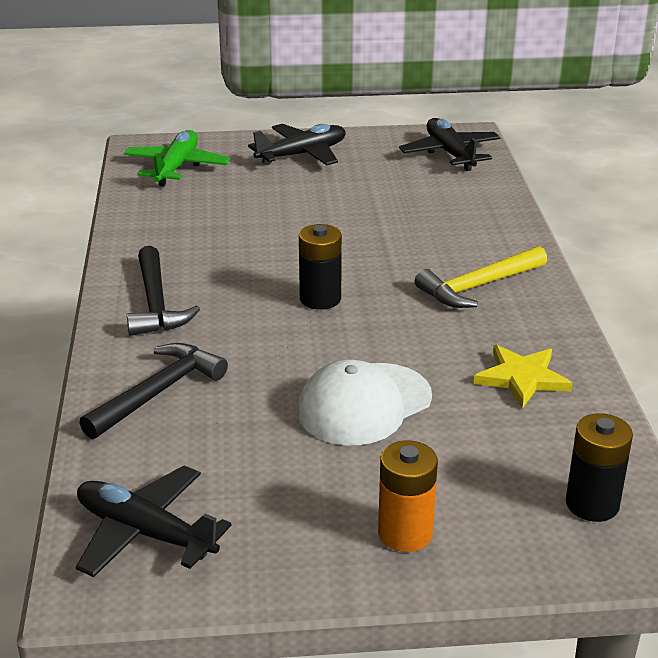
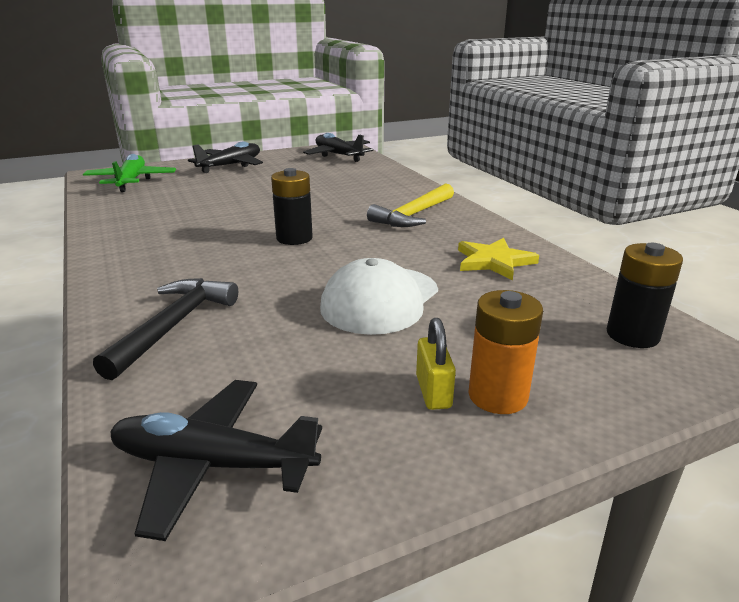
camera: 20 degrees left, 5 degrees down
(156, 304) = (145, 261): black hammer -> none
(351, 515) = (433, 392): none -> yellow padlock

